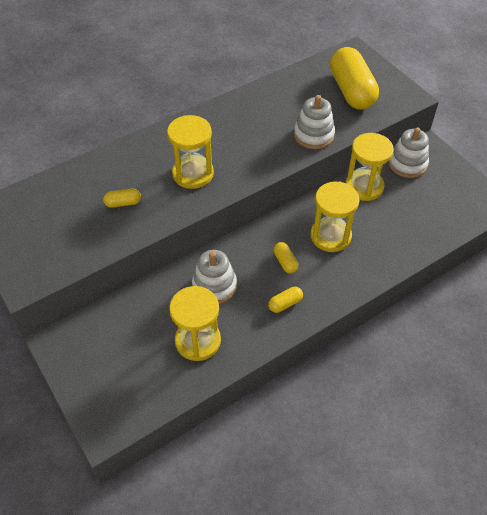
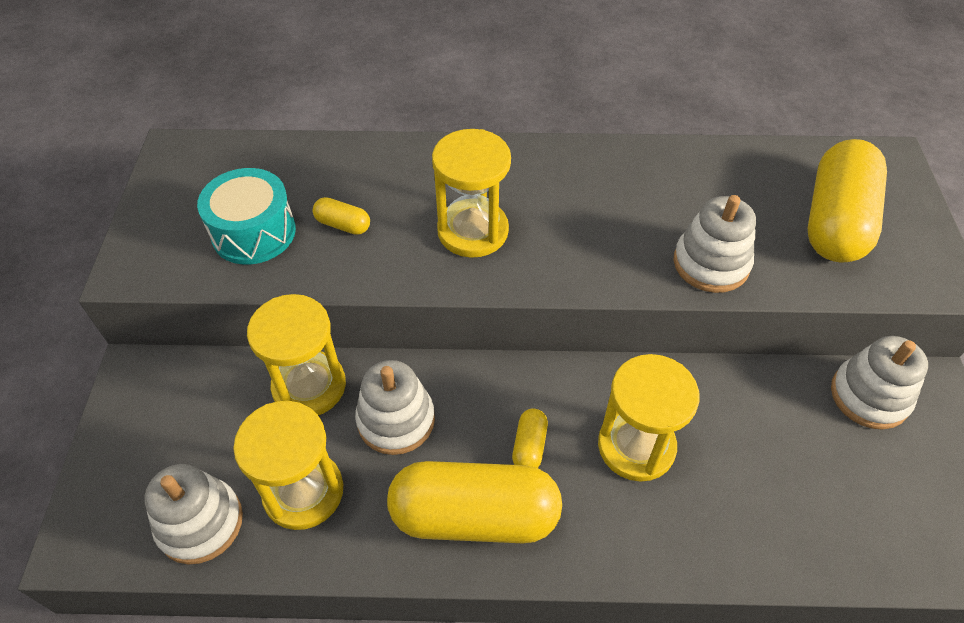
camera: 35 degrees right, 0 degrees up
(77, 230) = (254, 232): none -> turquoise drum
(159, 383) = (200, 523): none -> white stacking toy
(285, 304) = (475, 516): yellow capsule -> yellow capsule, size x2.38
(364, 186) = (758, 394): yellow hourglass -> yellow hourglass (309, 386)

